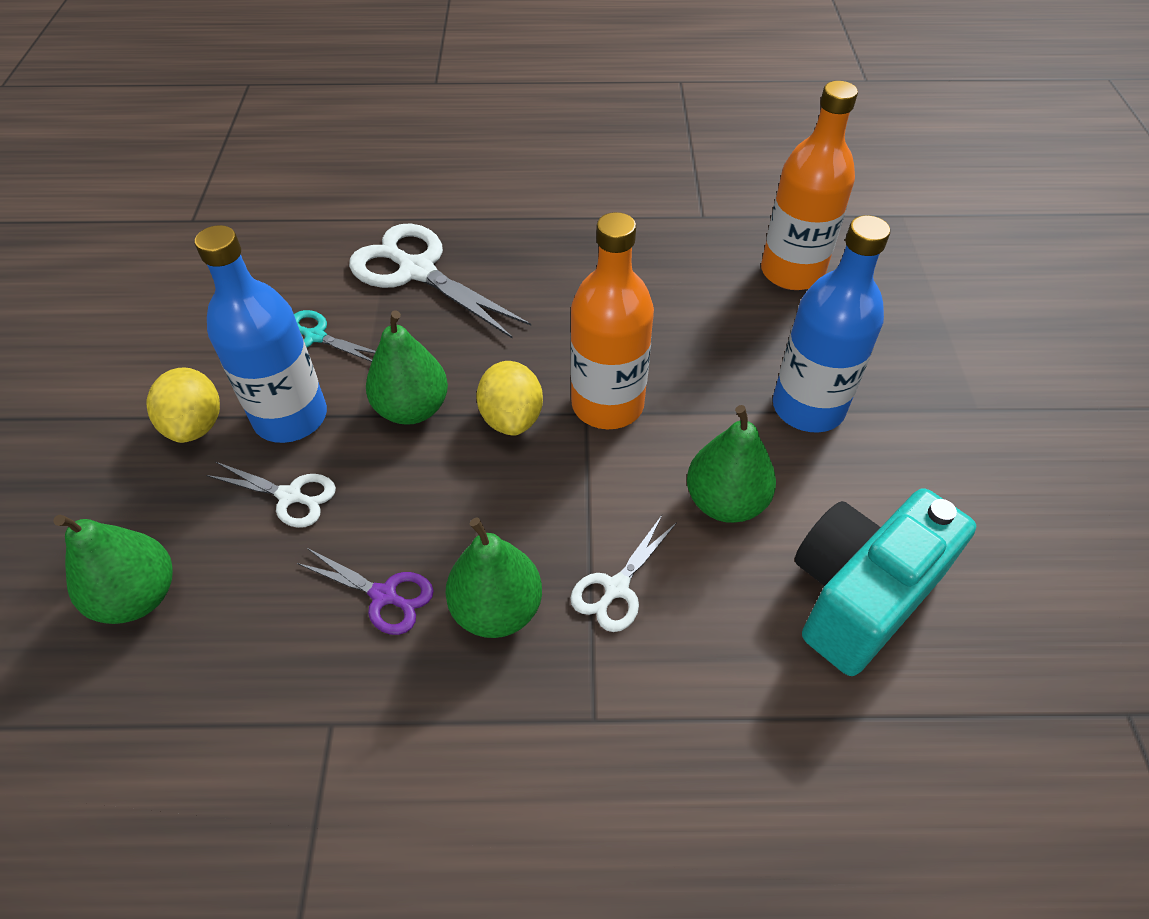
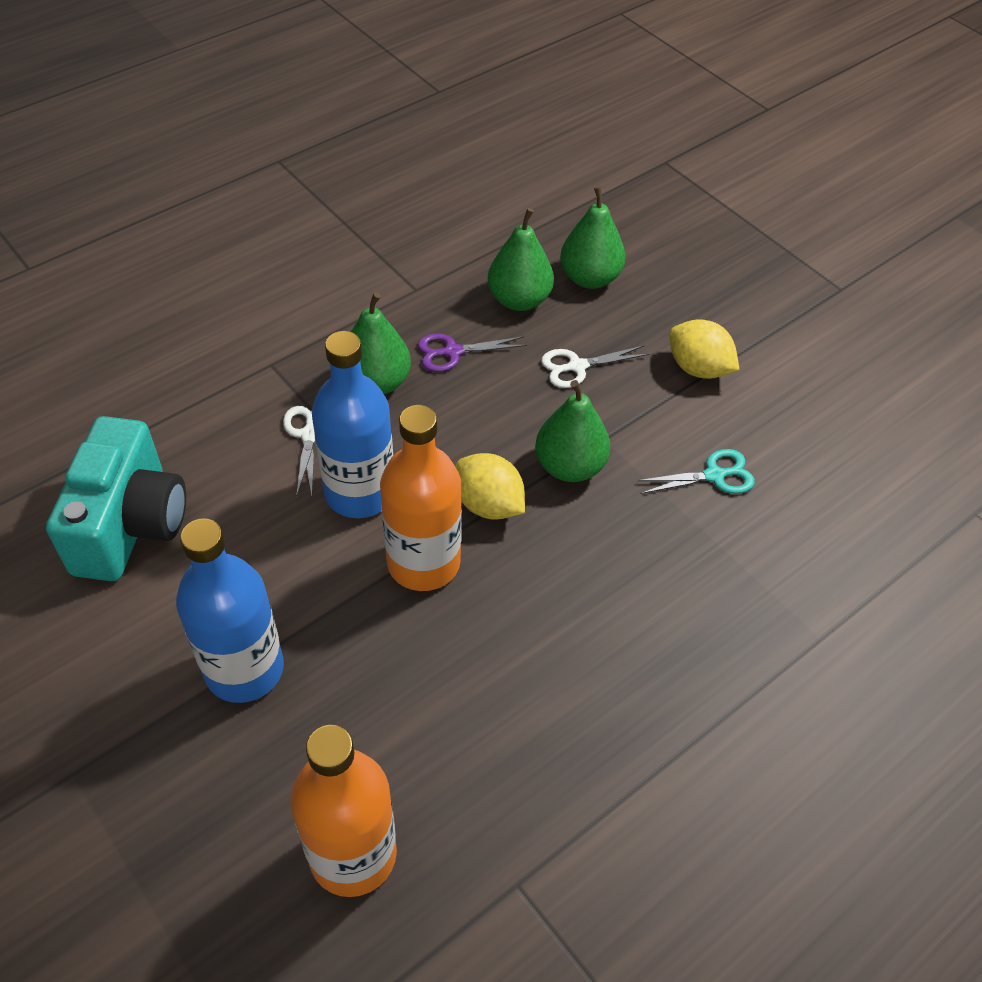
camera: 140 degrees right, 0 degrees up
(291, 417) = (645, 410): blue bottle -> blue bottle (360, 493)
(417, 271) = (719, 591): white scissors -> none
(725, 502) = (269, 537): green pear -> green pear (519, 300)

